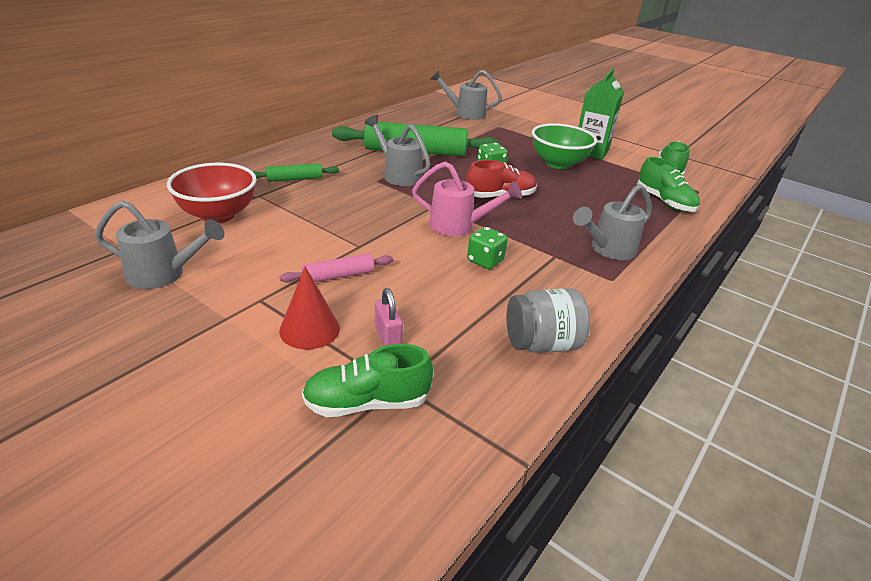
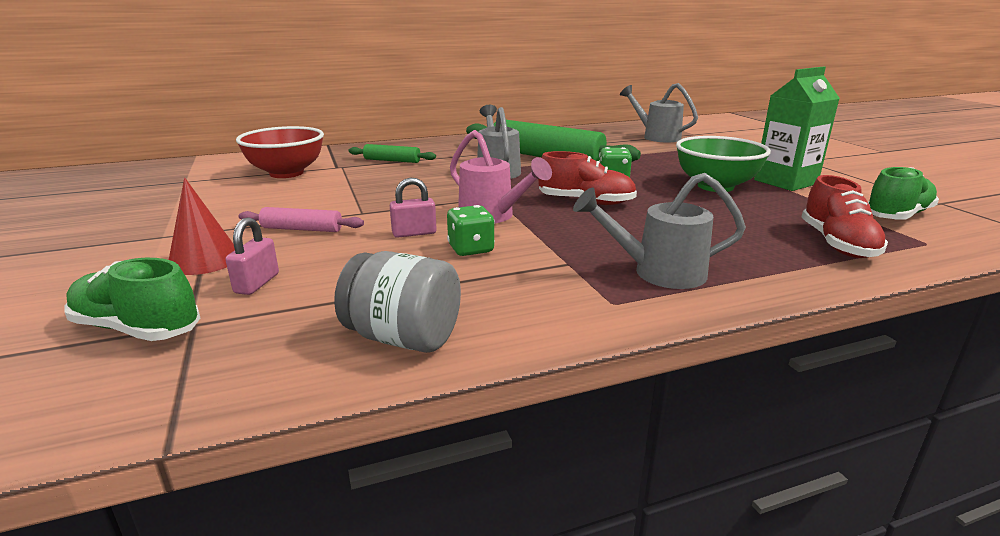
camera: 35 degrees right, 10 degrees down
(163, 274) = (177, 200): grey watering can -> none
(428, 257) = (414, 233): none -> pink padlock
(664, 202) = (837, 244): green shoe -> red shoe

